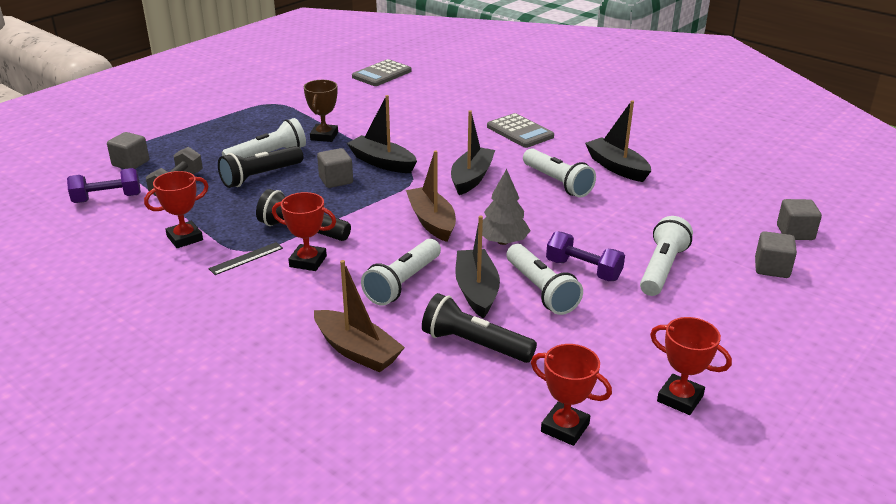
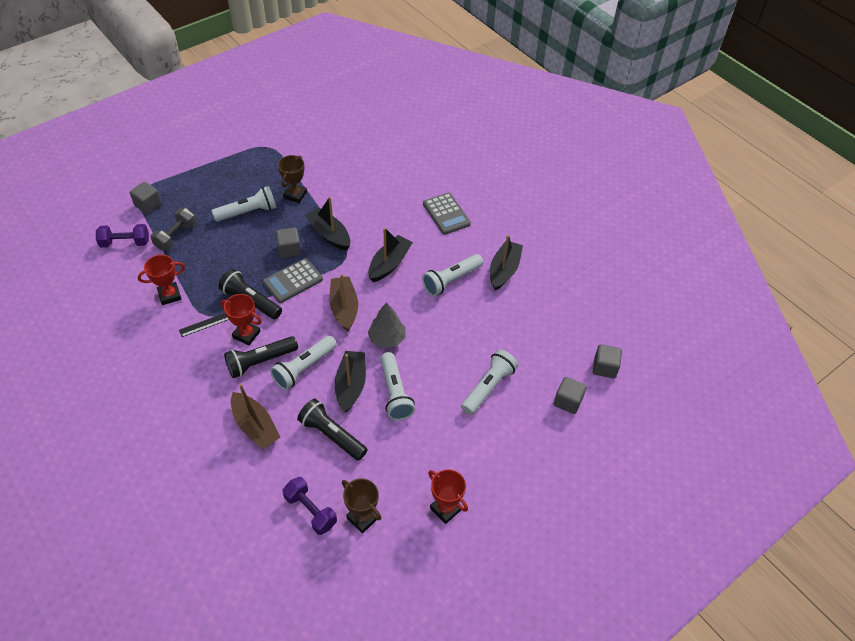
camera: 10 degrees right, 20 degrees up
(260, 176) = (236, 236): black flashlight -> black flashlight (260, 362)
(382, 74) = (363, 120): grey calculator -> grey calculator (293, 281)
(557, 182) = (451, 280): white flashlight -> white flashlight turned 75 degrees clockwise
(565, 428) = (362, 518): red trophy -> brown trophy
(583, 270) = (432, 378): purple dumbbell -> purple dumbbell (310, 511)
(617, 167) = (504, 270): black boat -> black boat turned 45 degrees clockwise

